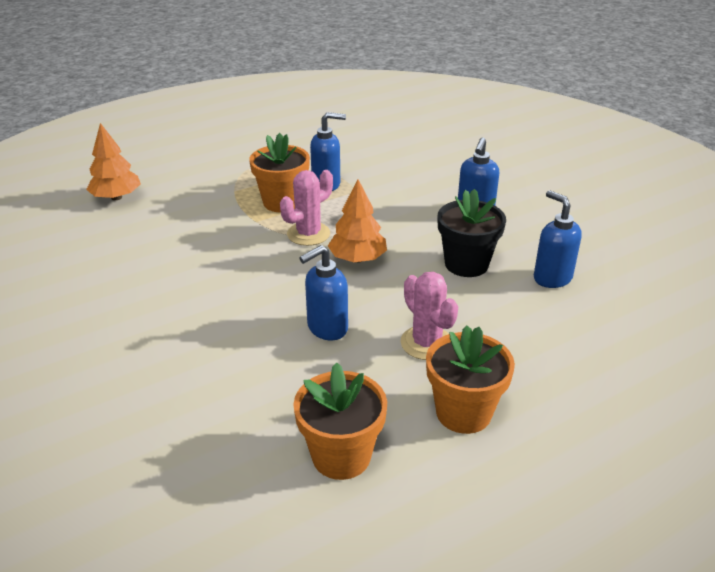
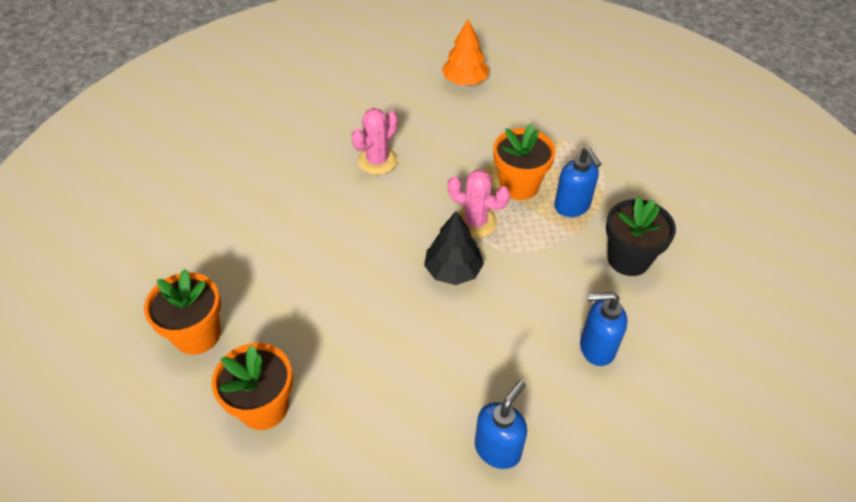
camera: 70 degrees right, 15 degrees up
(326, 328) = (342, 279): blue soap dispenser -> none
(357, 259) = (453, 270): orange tree -> black tree
(426, 343) = (347, 357): pink cactus -> pink cactus (377, 161)
(466, 264) = (486, 362): black flower pot -> black flower pot (628, 259)

